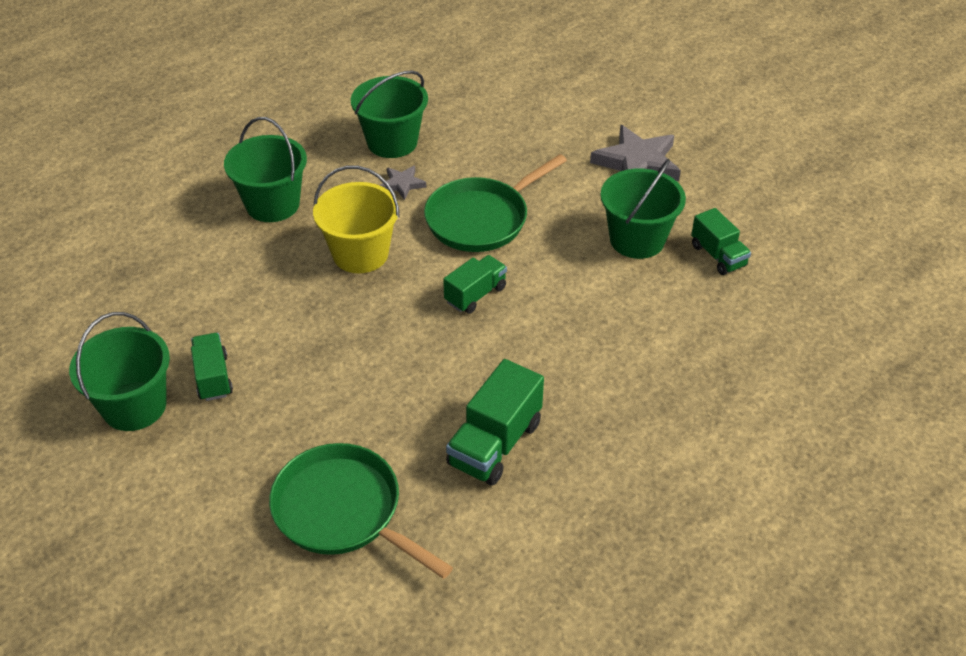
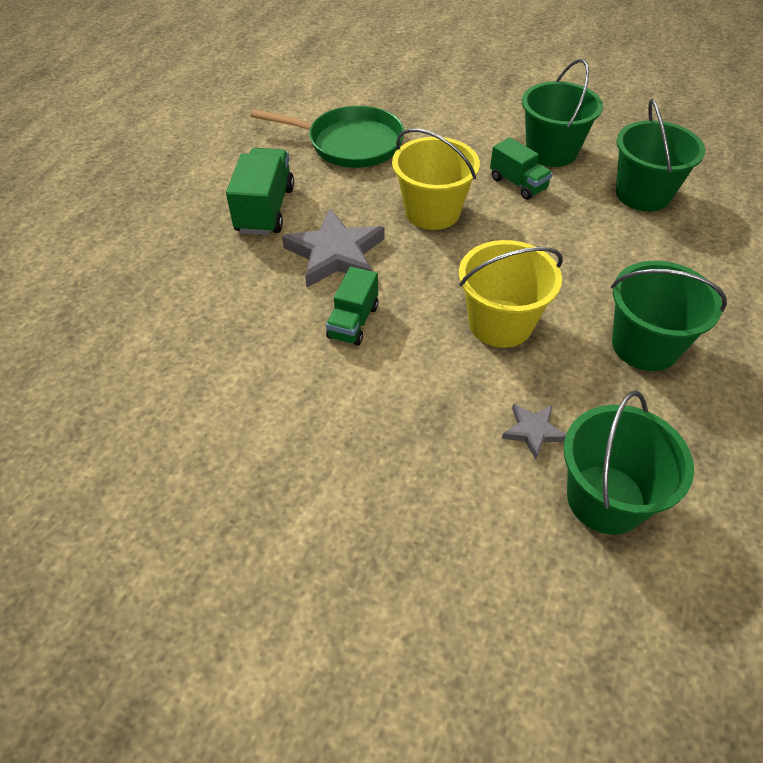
camera: 155 degrees right, 5 degrees up
(327, 376) = (432, 212): none -> yellow bucket
(481, 219) = (403, 417): green pan -> none
(637, 163) = (233, 614): grey star -> grey star (335, 254)
(637, 239) = (197, 460): green bucket -> green bucket (643, 194)
(718, 256) = (85, 475): green truck -> none

